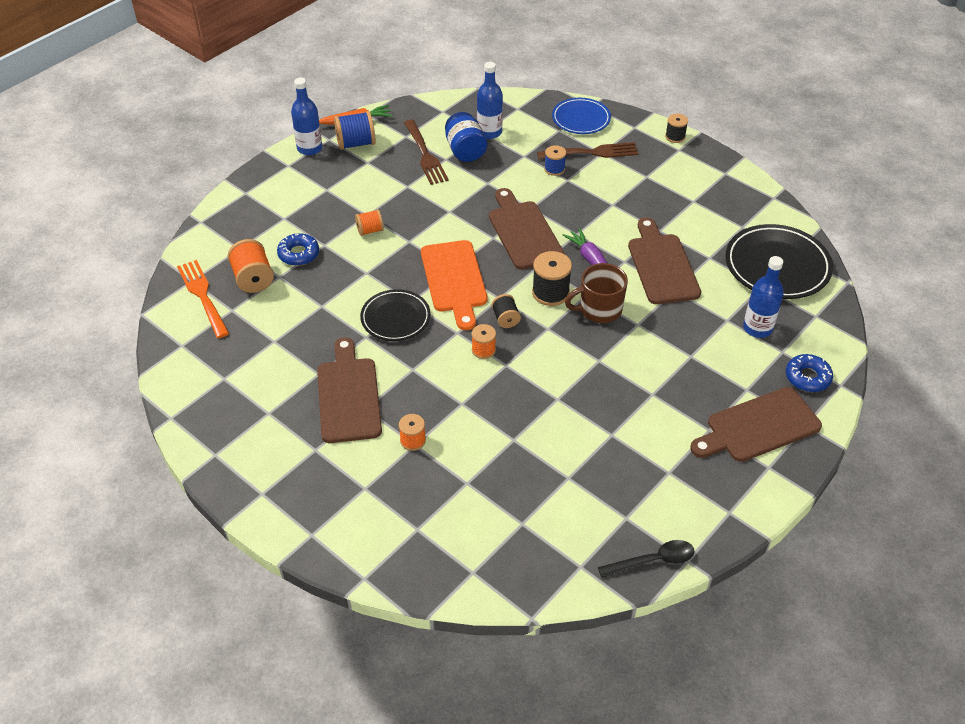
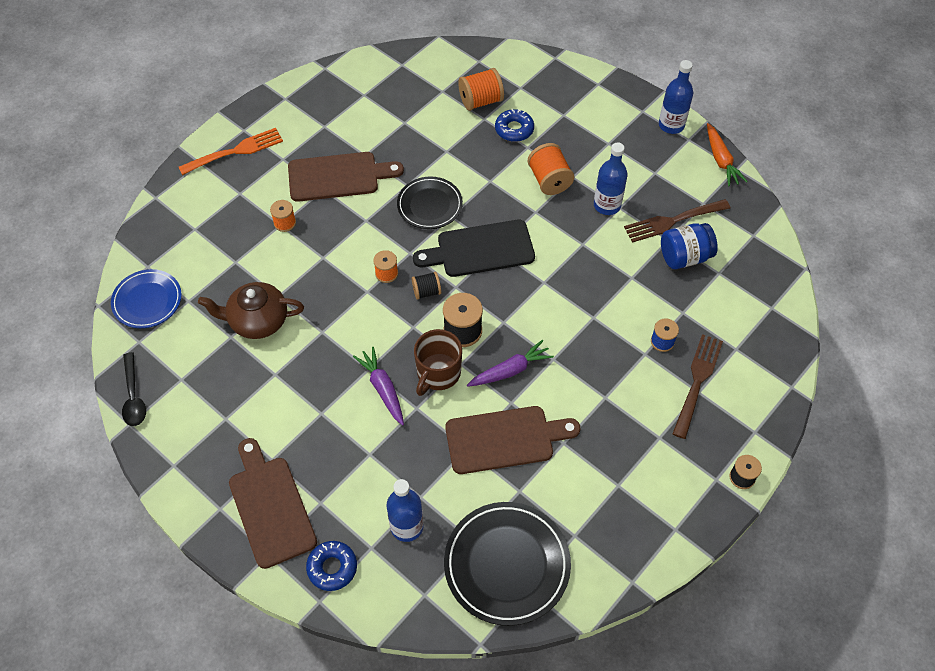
camera: 90 degrees right, 10 degrees up
(203, 296) = (459, 70): orange fork -> orange fork (235, 151)
(356, 143) = (684, 161): blue spool -> none
(370, 230) = (549, 180): orange spool -> orange spool, size x1.63
(454, 280) = (480, 249): orange cutting board -> black cutting board
(489, 132) = (721, 279): blue bottle -> blue bottle (607, 205)
(523, 232) = (553, 309): brown cutting board -> none
(546, 455) = (257, 320): none -> brown teapot
(581, 119) = (762, 373): blue plate -> blue plate (147, 301)
(592, 152) = (697, 381): brown fork -> brown fork turned 150 degrees counterclockwise
(599, 309) = (438, 373): brown mug -> brown mug turned 135 degrees counterclockwise
(620, 348) = (382, 389): none -> purple carrot

